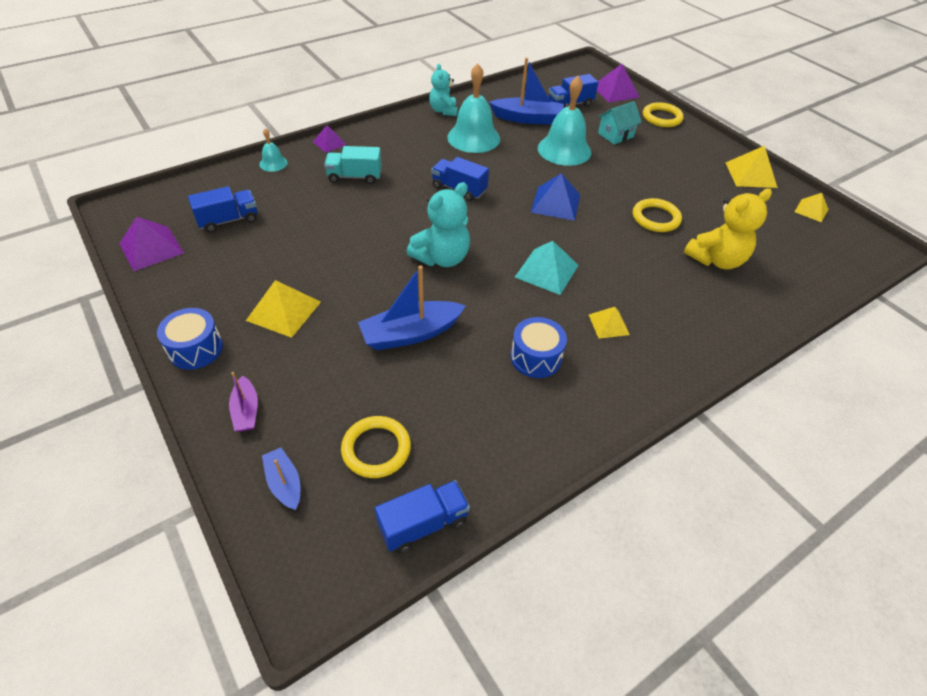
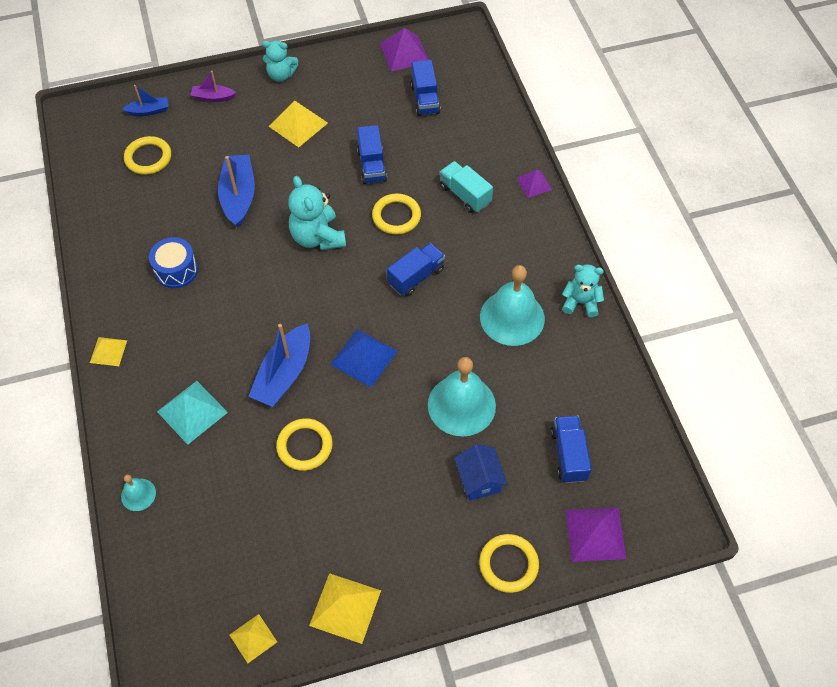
camera: 110 degrees right, 10 degrees up
(195, 349) = (281, 75): blue drum -> turquoise teddy bear
(273, 163) = (507, 136): turquoise bell -> turquoise bell (138, 494)
(355, 177) = (465, 195): turquoise truck -> turquoise truck turned 60 degrees counterclockwise
(395, 212) = (396, 216): none -> yellow ring
(423, 524) = (84, 170): blue truck -> blue truck (372, 165)
(527, 118) = (543, 389): blue boat -> blue boat (284, 374)
(546, 271) = (268, 312): turquoise pyramid -> turquoise pyramid (192, 412)
(608, 324) = (184, 336): yellow pyramid -> yellow pyramid (108, 351)
(615, 135) = (479, 480): turquoise house -> blue house
(716, 260) = (220, 472): yellow teddy bear -> none

